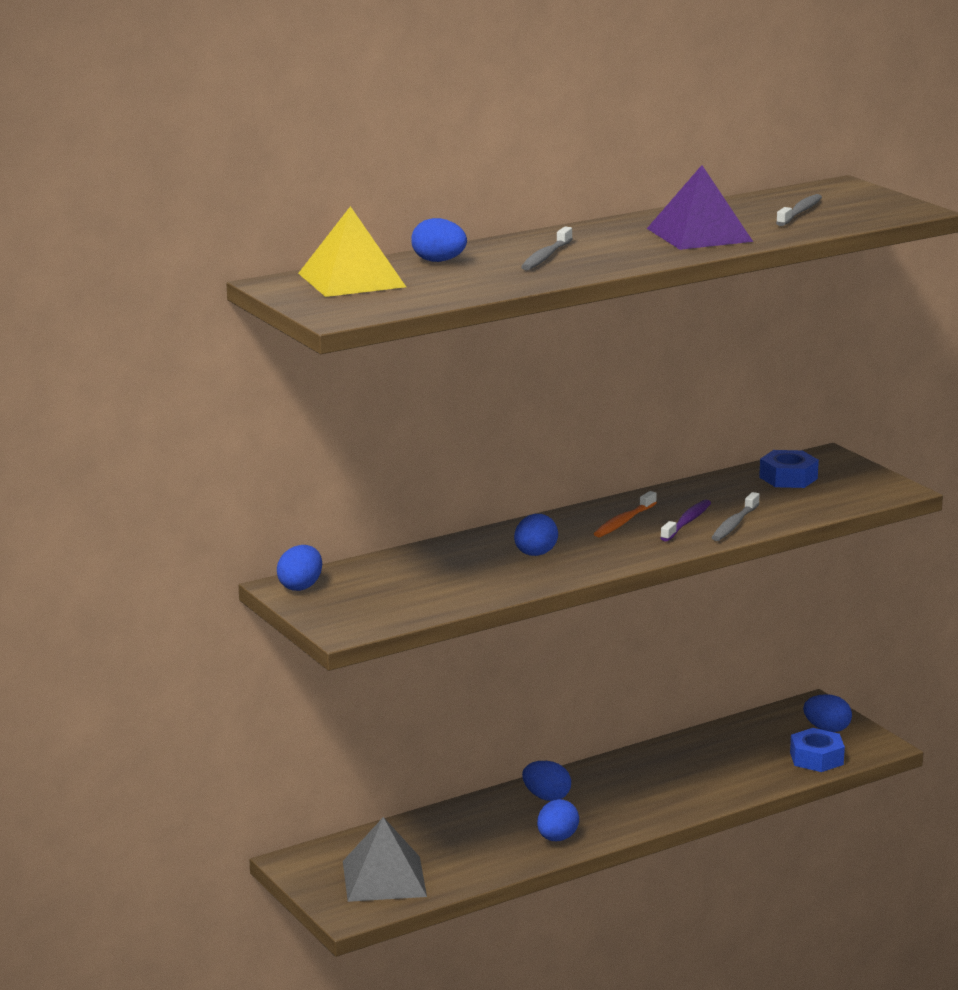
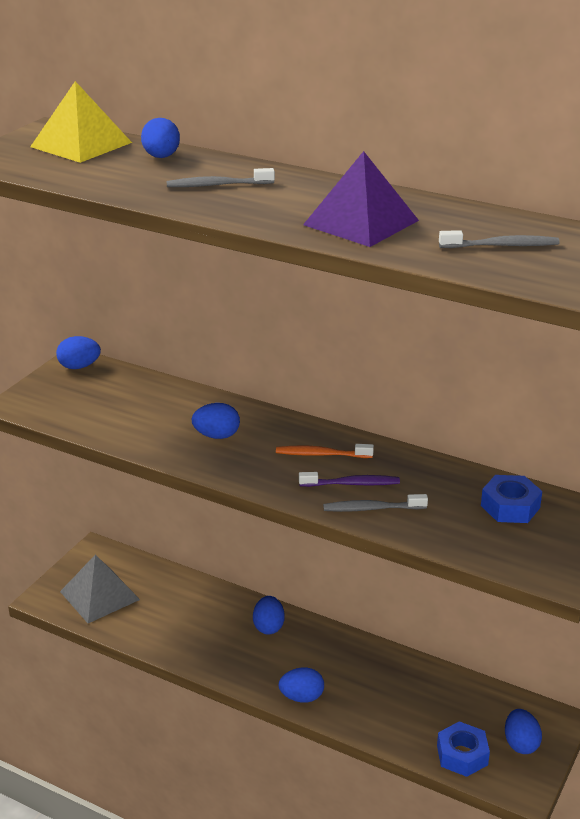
camera: 60 degrees right, 10 degrees up
(557, 838) = (211, 654): blue egg -> blue egg (301, 697)

